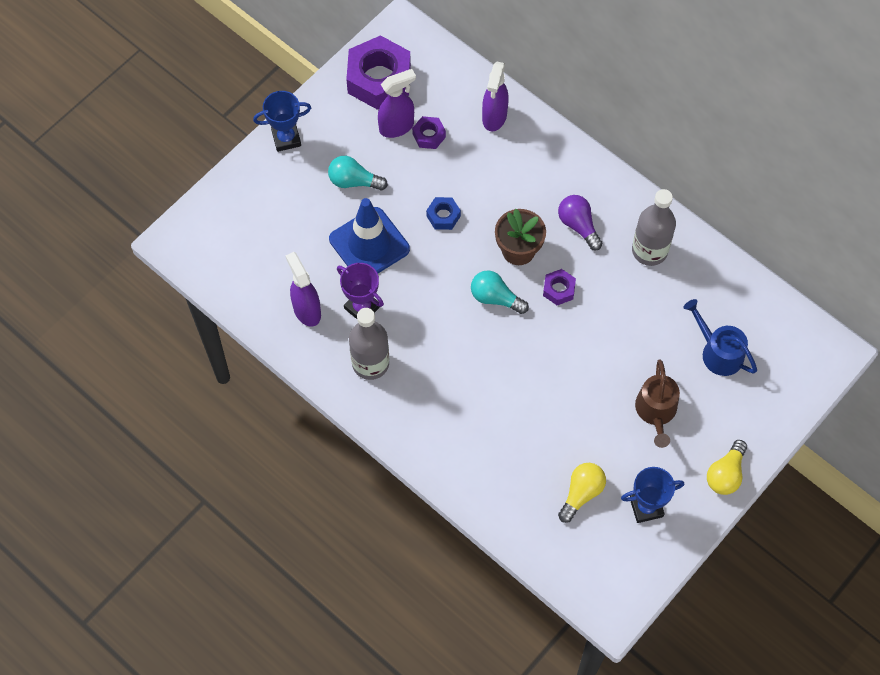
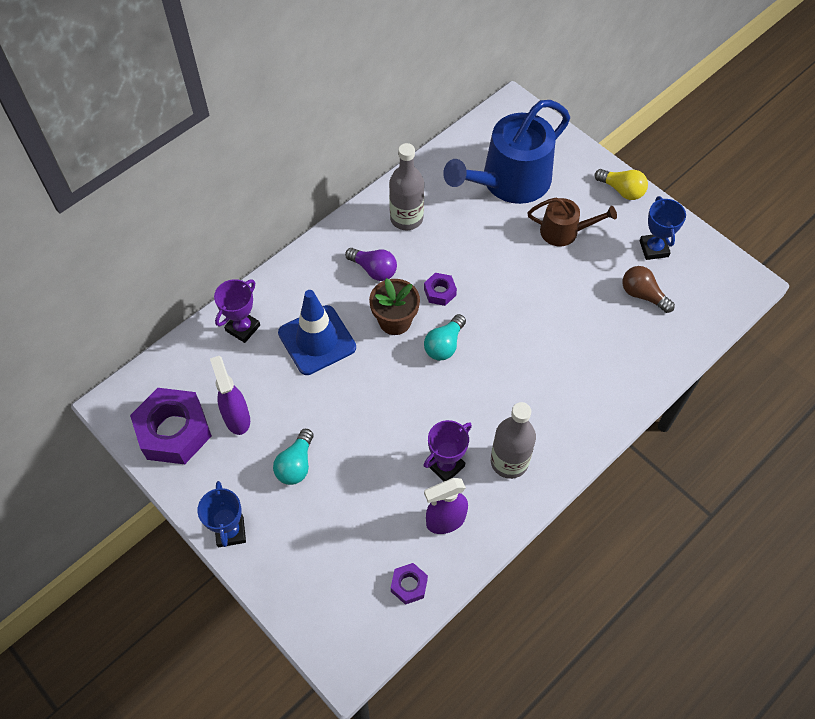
camera: 85 degrees left, 5 degrees down
(369, 244) = (373, 454): blue traffic cone -> blue traffic cone (317, 340)
(429, 135) = (253, 388): purple nut -> purple nut (409, 585)
(443, 216) = (349, 382): blue nut -> none
(494, 117) = (243, 328): purple spray bottle -> purple trophy
(578, 225) = (374, 270): purple light bulb -> purple light bulb turned 120 degrees counterclockwise
(581, 493) = (642, 295): yellow light bulb -> brown light bulb
(718, 352) = (509, 181): blue watering can -> blue watering can, size x1.90

